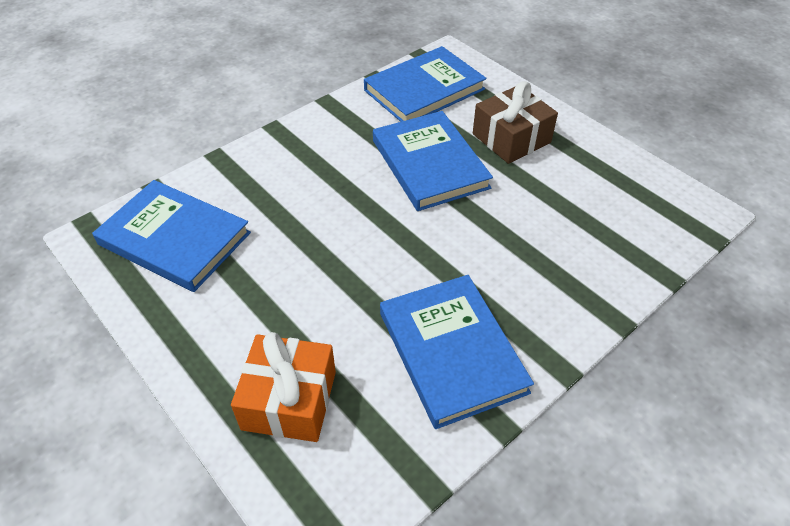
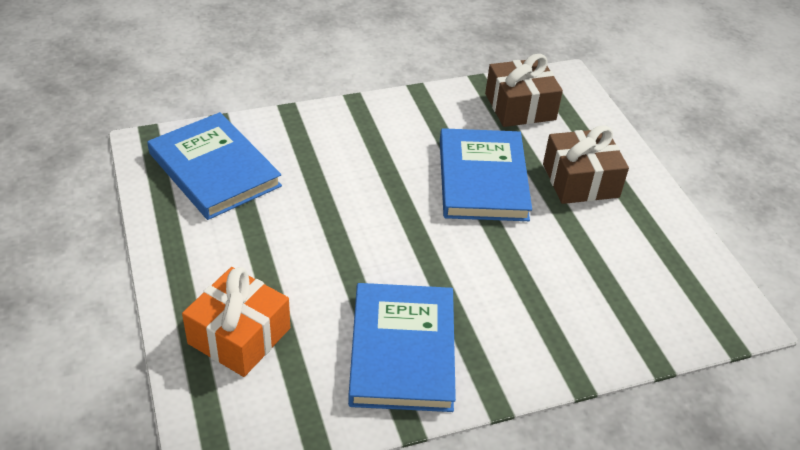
camera: 20 degrees right, 5 degrees down
(424, 90) = (520, 107): blue book -> brown gift

